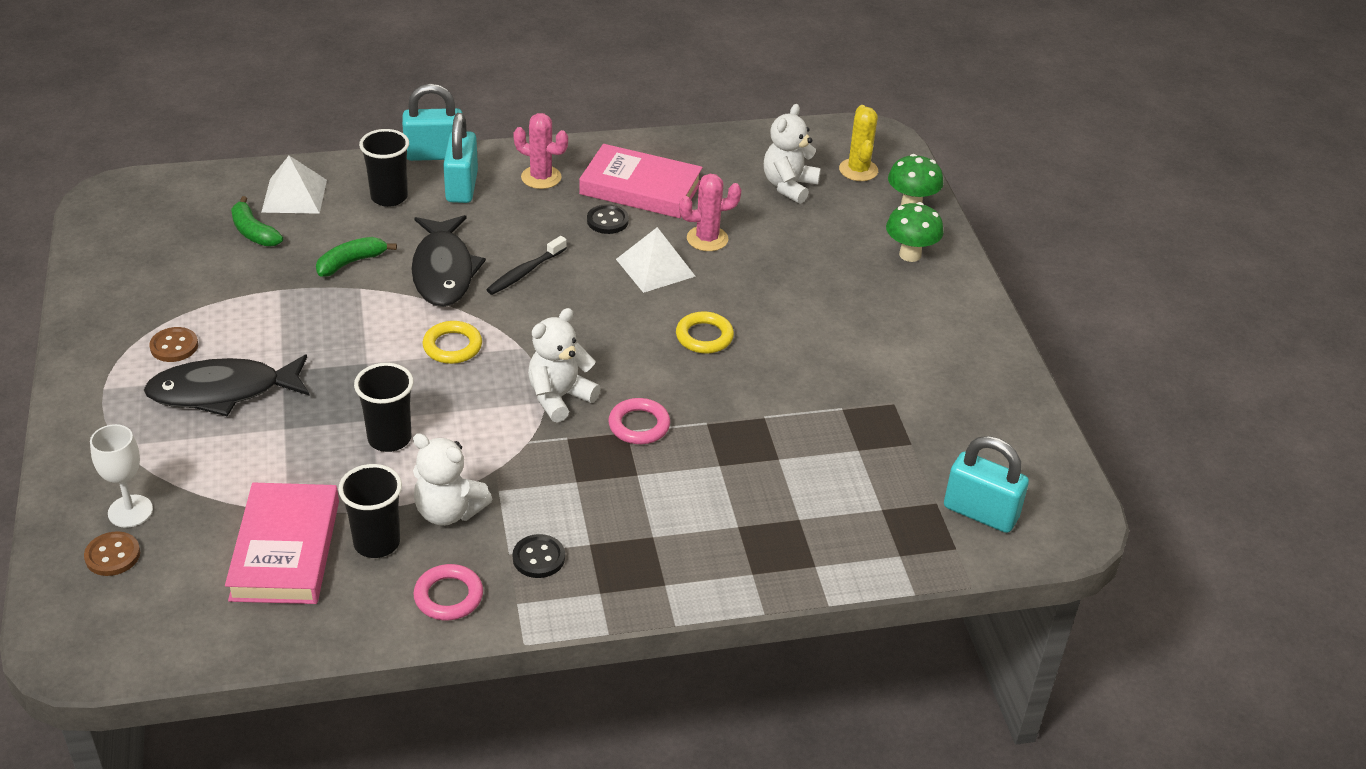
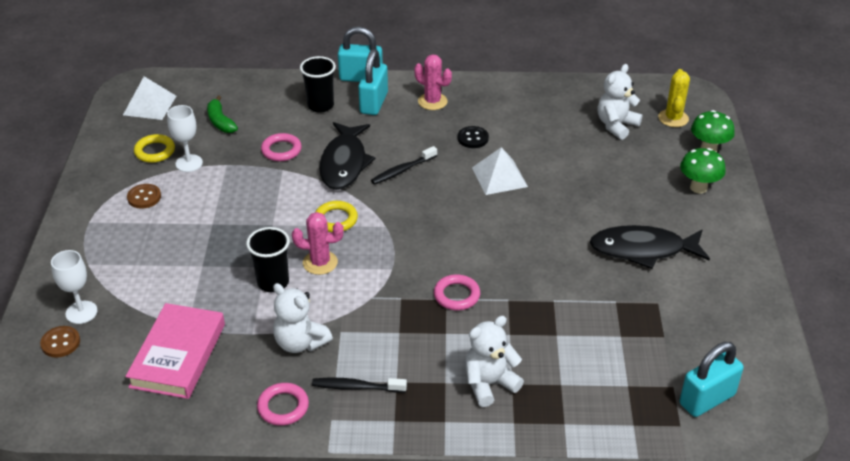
camera: 15 degrees right, 0 degrees up
(223, 391) = (168, 234): black fish -> black fish (643, 250)
(225, 293) = (189, 163): none -> white goblet
(294, 196) = (255, 98): white pyramid -> white pyramid (150, 105)
(351, 262) = (281, 150): green banana -> pink ring
(376, 543) = (243, 359): black cup -> none
(538, 558) = (356, 387): black button -> black toothbrush
(559, 397) = (403, 267): white teddy bear -> white teddy bear (489, 384)
(640, 188) = (503, 116): pink book -> none
(704, 336) = (523, 233): yellow ring -> yellow ring (155, 151)
(707, 239) = (544, 159): pink cactus -> pink cactus (320, 263)
(980, 512) = (707, 399): turquoise padlock -> turquoise padlock turned 75 degrees counterclockwise

